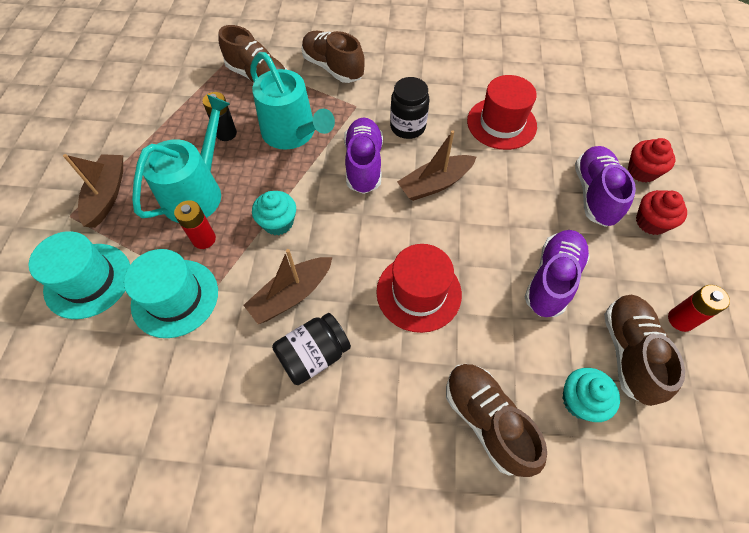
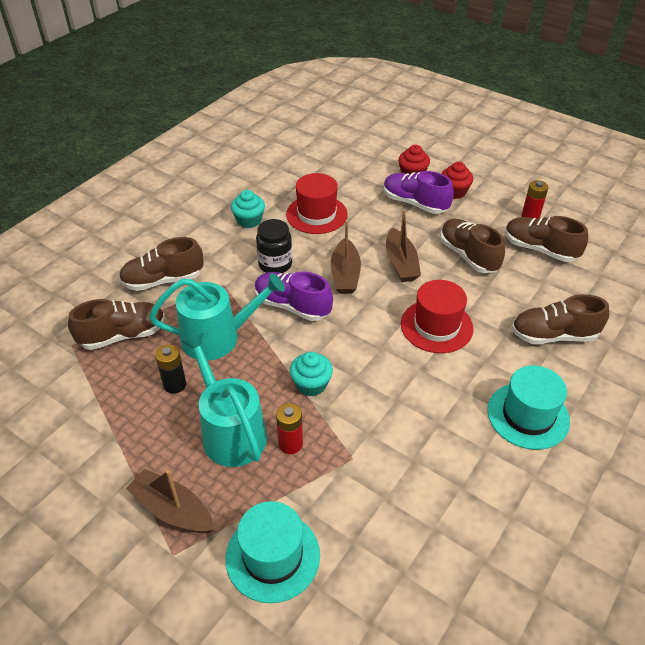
camera: 60 degrees left, 15 degrees down
(175, 298) = (341, 487): turquoise hat -> turquoise hat (528, 415)
(291, 295) = (391, 402): brown boat -> brown boat (401, 263)
(314, 355) = (454, 409): black jar -> none
(552, 279) = (468, 256): purple shoe -> brown shoe
(580, 400) = (561, 286): turquoise cupcake -> turquoise cupcake (249, 220)

